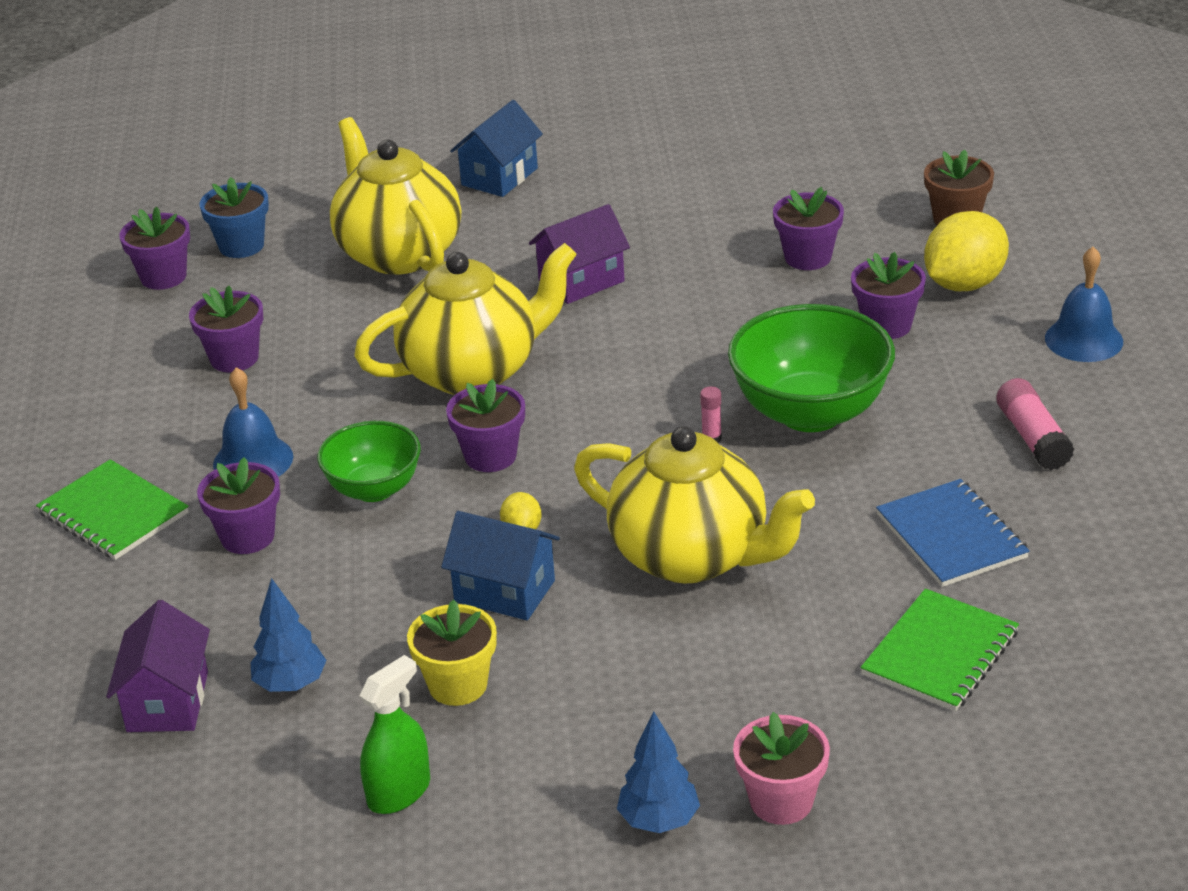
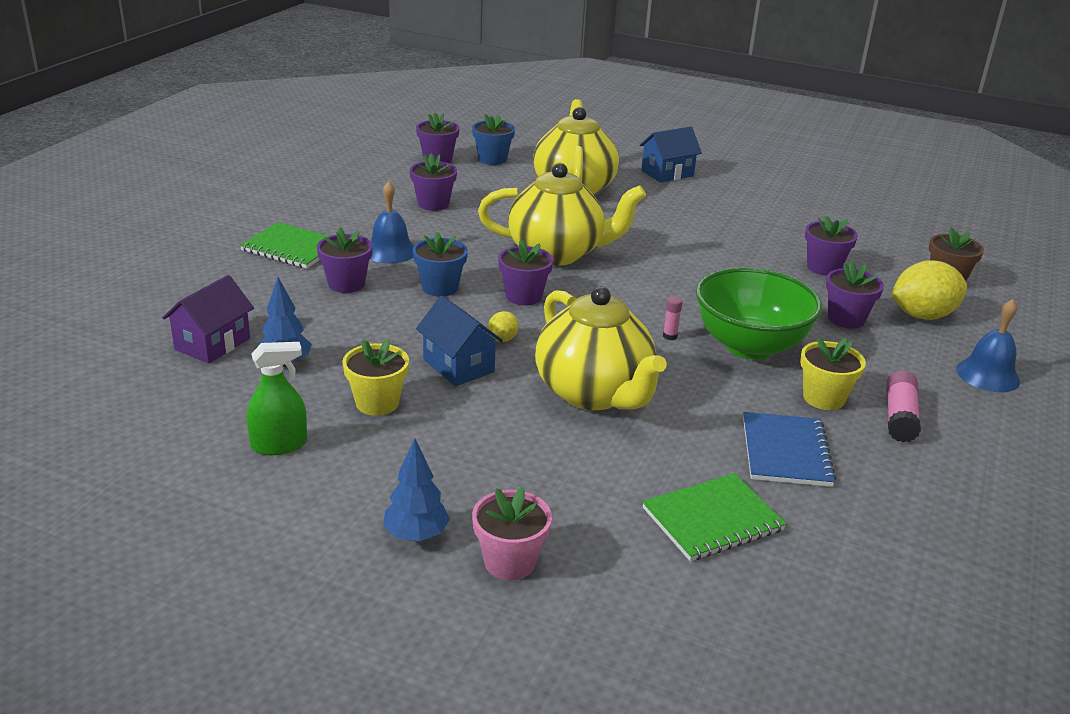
camera: 25 degrees right, 5 degrees down
(113, 513) = (292, 248): green notebook -> green notebook turned 45 degrees counterclockwise
(374, 489) = (440, 287): green bowl -> blue flower pot
(581, 281) = (666, 233): purple house -> none
(940, 448) = (823, 398): none -> yellow flower pot

